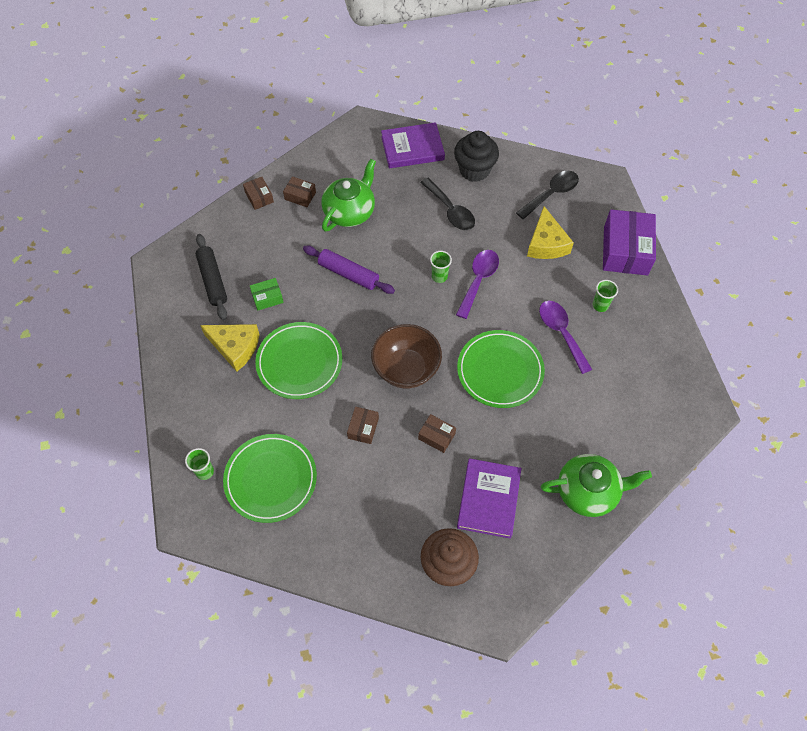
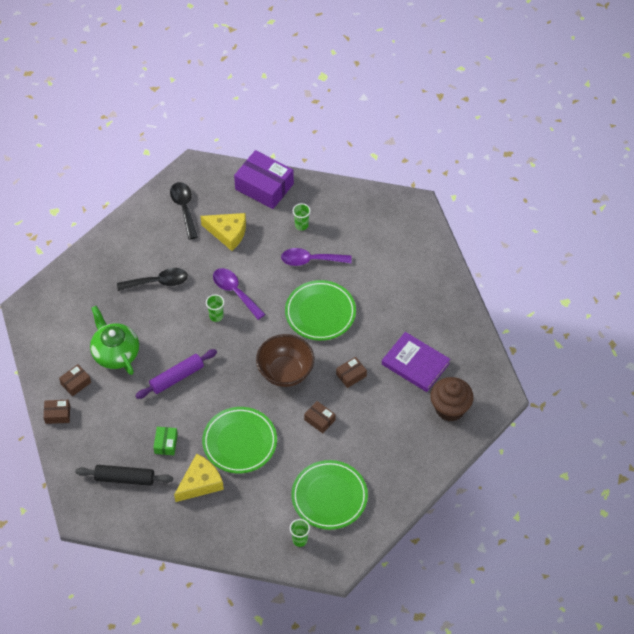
camera: 65 degrees left, 5 degrees down
(412, 148) = (77, 282): purple book -> none
(474, 170) = (128, 248): black cupcake -> none
(588, 491) = (439, 302): green teapot -> none

